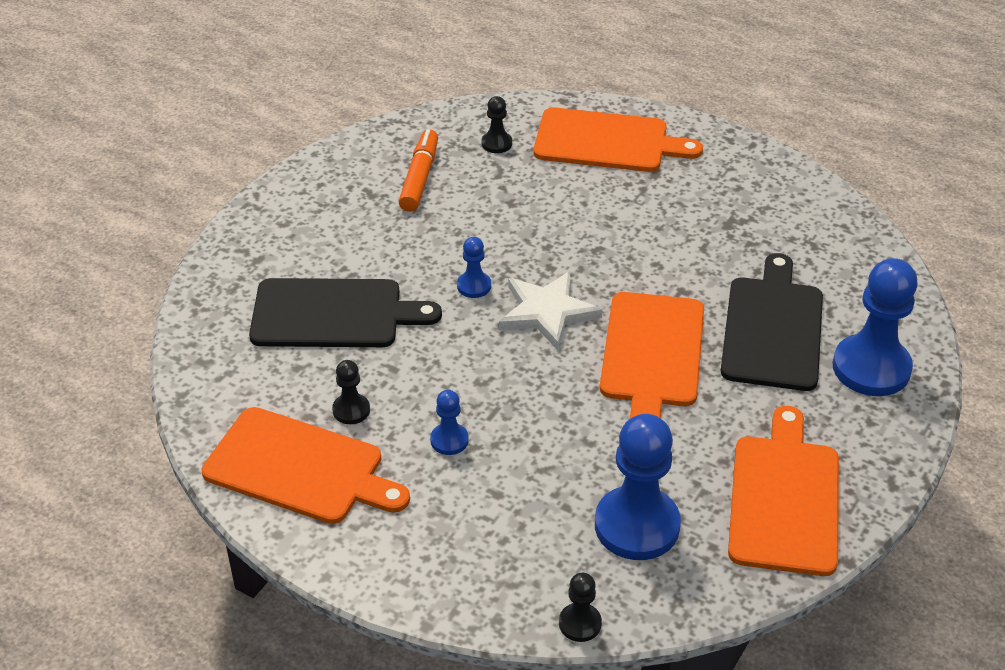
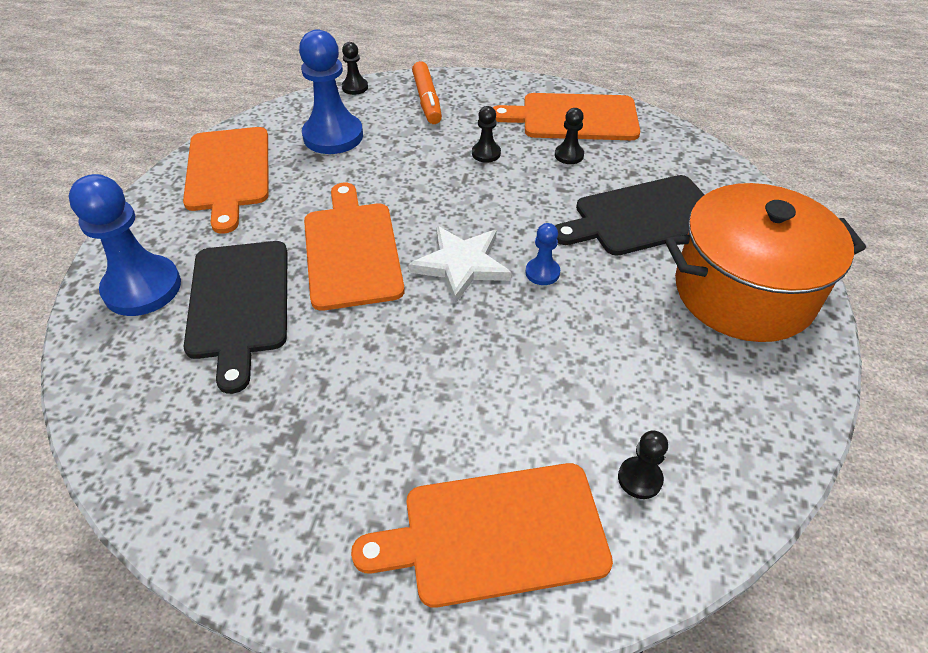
camera: 160 degrees right, 5 degrees up
(309, 227) = (743, 292): none -> orange pot
(419, 178) = (689, 389): orange marker -> orange marker (427, 100)
(449, 440) = (486, 153): blue pawn -> black pawn

